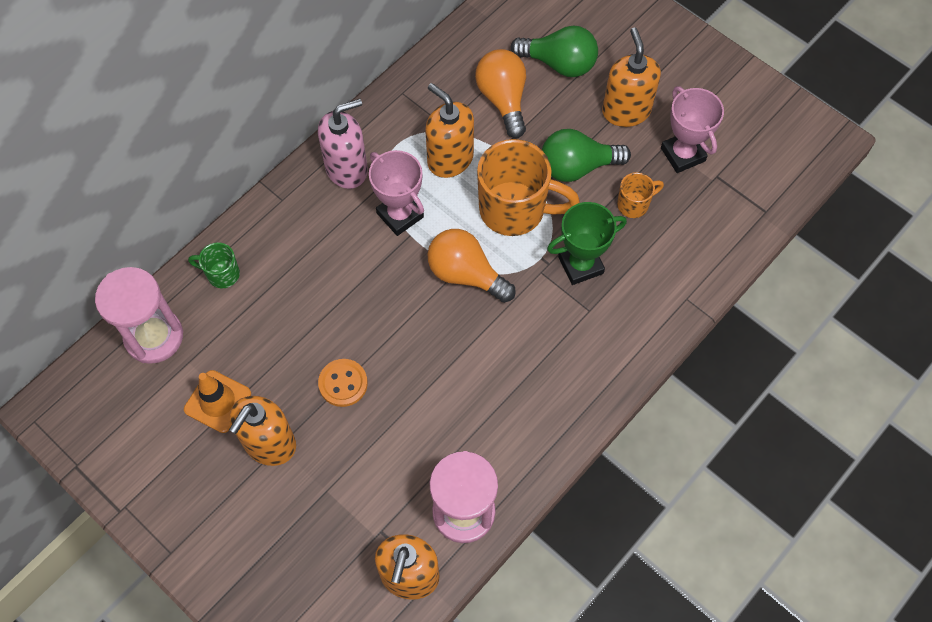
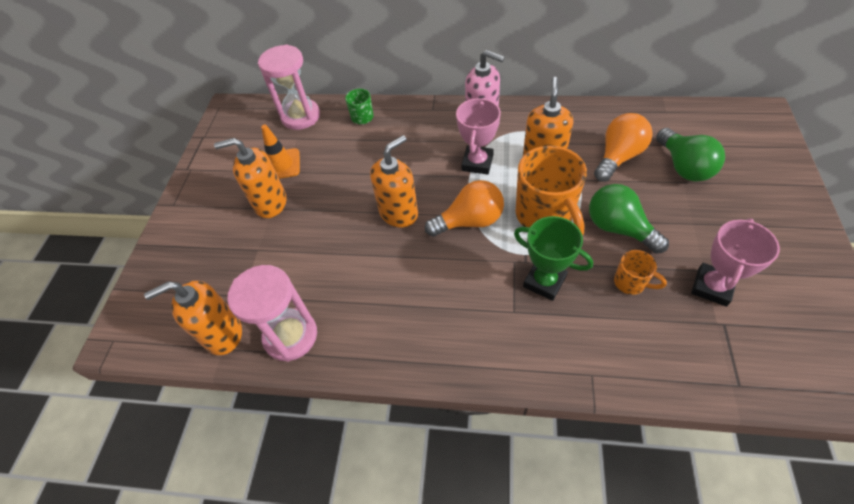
camera: 60 degrees right, 10 degrees down
(343, 383) = (337, 211): orange button -> none
(466, 274) = (470, 221): orange light bulb -> orange light bulb turned 75 degrees clockwise
(626, 111) = (699, 227): orange soap dispenser -> orange soap dispenser (399, 213)

